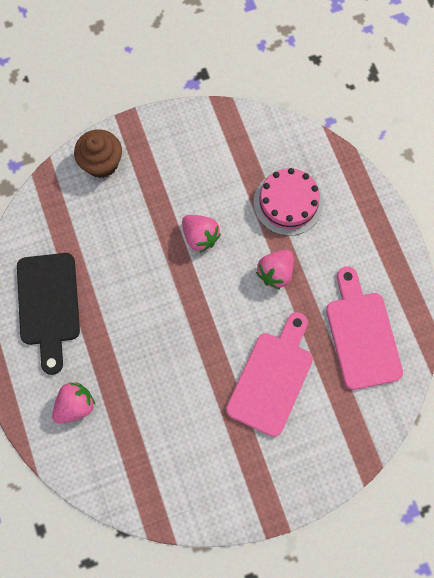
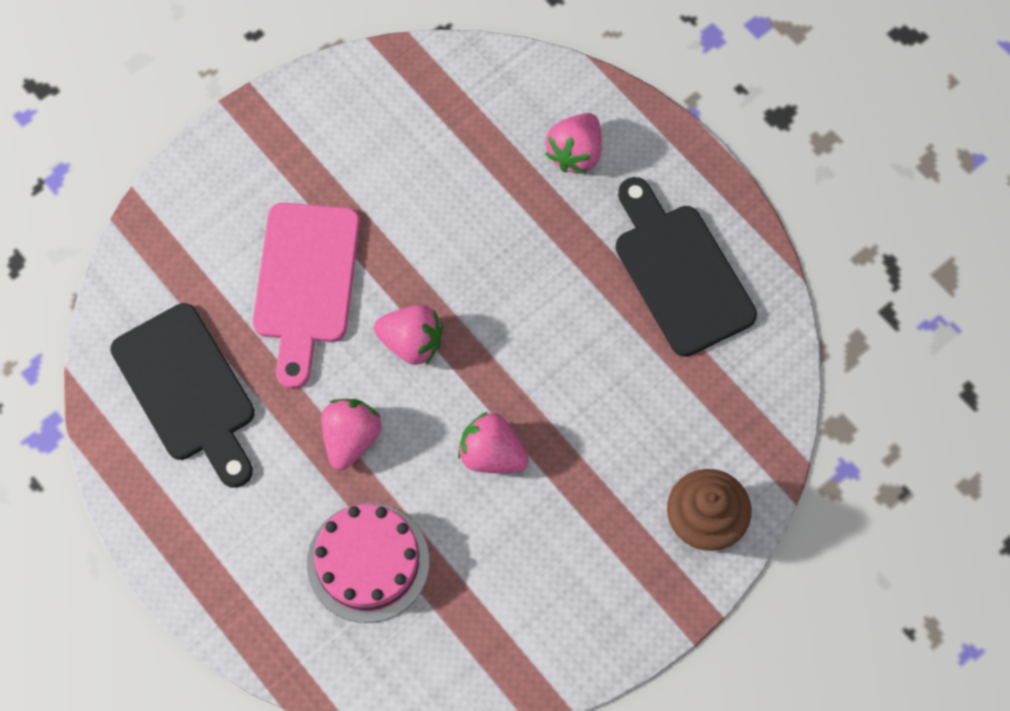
camera: 160 degrees right, 5 degrees down
(221, 317) = (412, 343): none -> pink strawberry
(361, 334) = (187, 390): pink cutting board -> black cutting board

